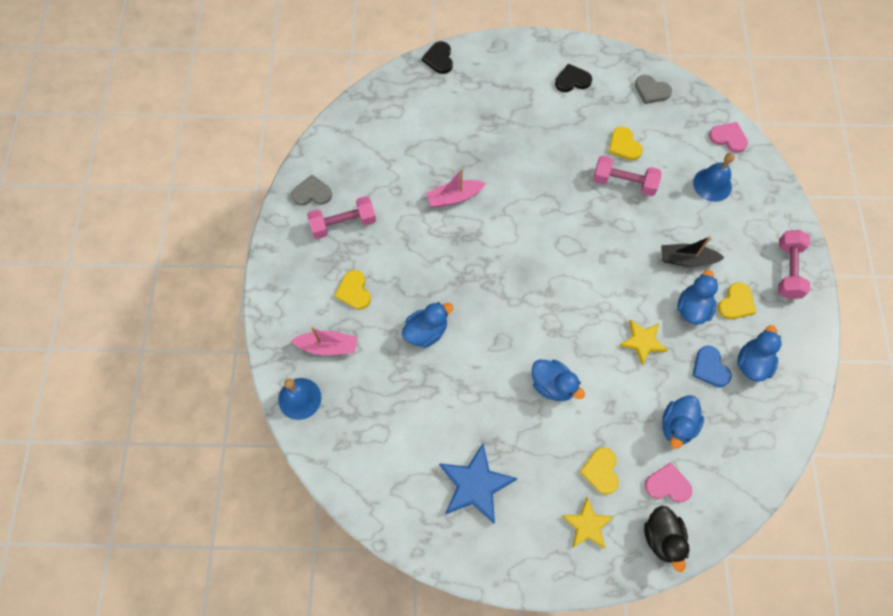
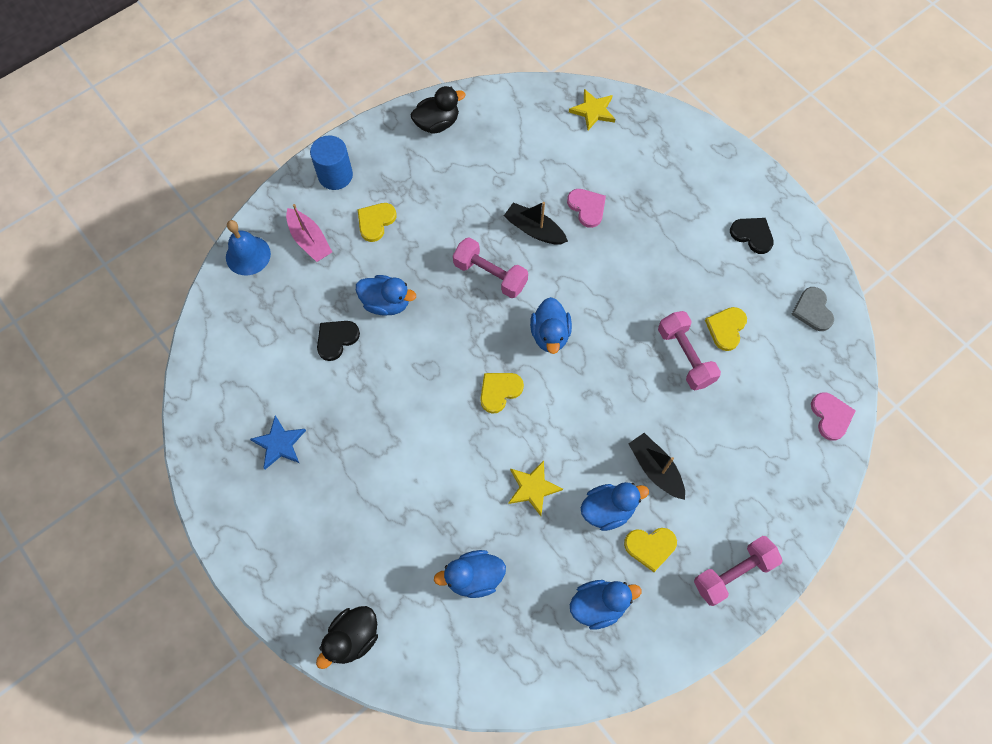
camera: 50 degrees right, 0 degrees up
(289, 290) = (335, 175): none -> blue cylinder
(312, 193) = (437, 123): grey heart -> black duck
(343, 224) = (430, 167): pink dumbbell -> pink dumbbell (490, 275)
(439, 59) = (662, 115): black heart -> black heart (336, 339)
(454, 197) = (534, 230): pink boat -> black boat
(475, 485) = (279, 444): blue star -> blue star, size x0.64
(552, 385) = (423, 441): blue duck -> blue duck (550, 334)
(587, 525) = (314, 563): yellow star -> yellow star (593, 111)
(600, 471) = (374, 539): yellow heart -> yellow heart (499, 391)
(667, 484) = (408, 608): pink heart -> pink heart (587, 208)
(710, 368) = (559, 568): blue heart -> none
(712, 184) = (761, 437): blue bell -> none

